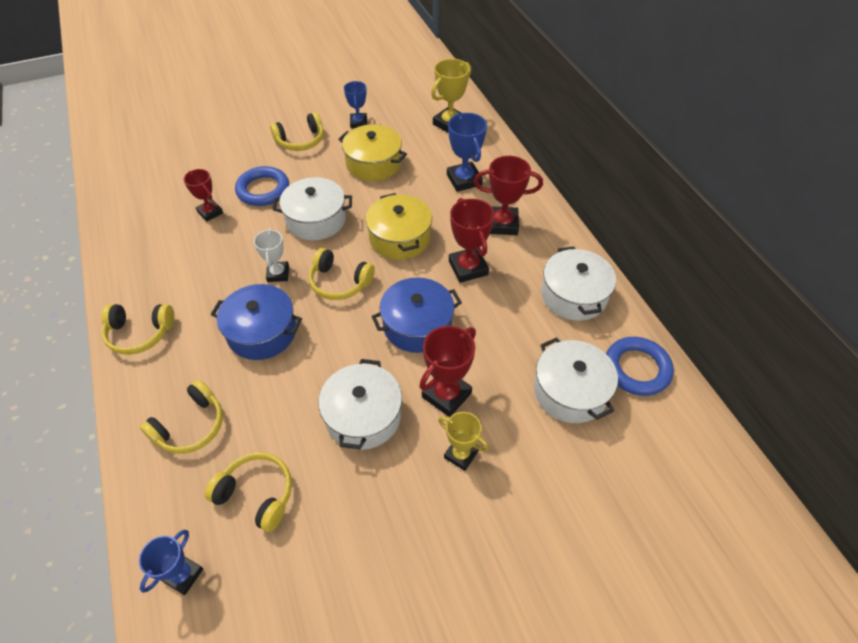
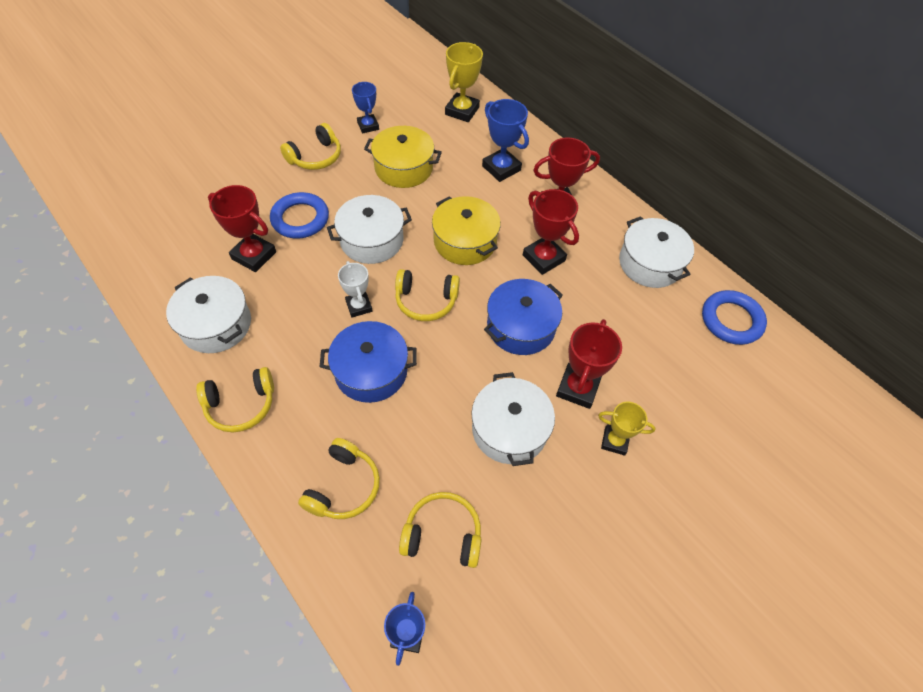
camera: 20 degrees left, 5 degrees up
(210, 212) = (254, 255): red trophy -> red trophy, size x1.53
(570, 391) = (684, 355): white pot -> white pot (216, 324)

